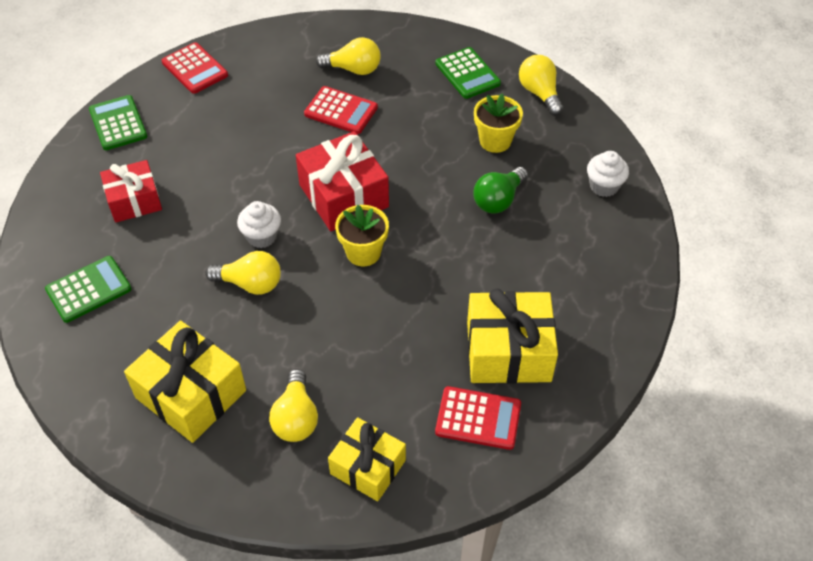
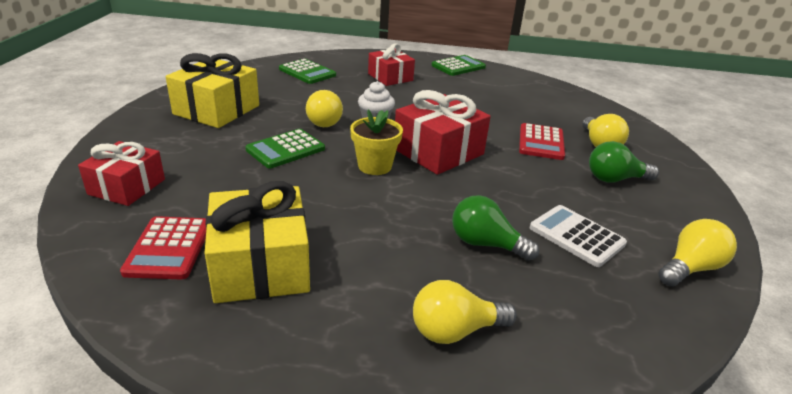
camera: 75 degrees right, 20 degrees down
(195, 69) = (533, 83): red calculator -> none
(296, 418) = (188, 150): yellow light bulb -> yellow light bulb (455, 330)
(368, 467) = (127, 187): yellow gift -> red gift
(417, 84) = (615, 179): none -> green light bulb
(467, 74) = (664, 209): green calculator -> green calculator (285, 149)
(495, 141) = (576, 236): yellow flower pot -> white calculator
(604, 186) = (569, 342): white cupcake -> none

